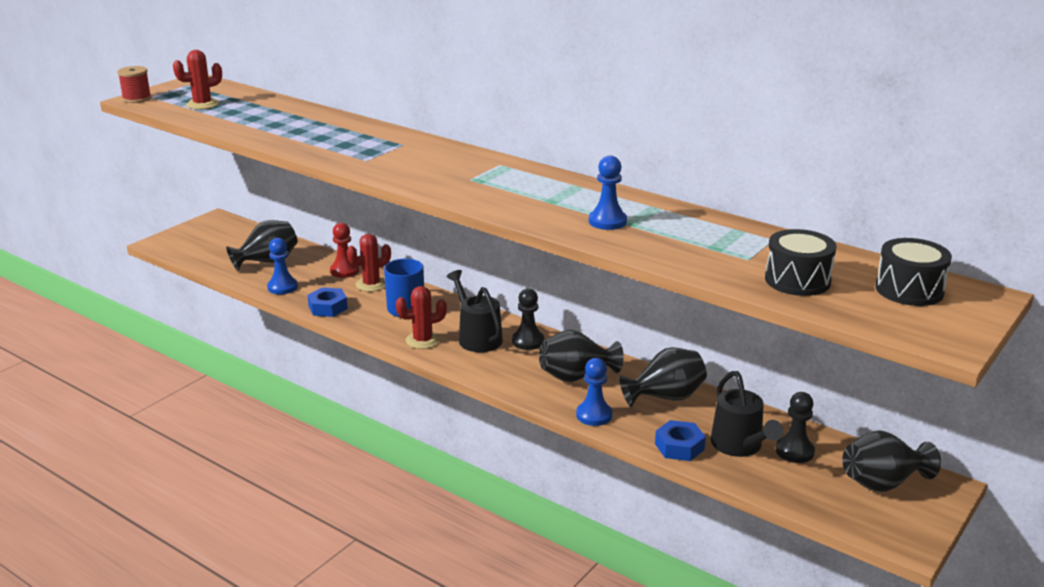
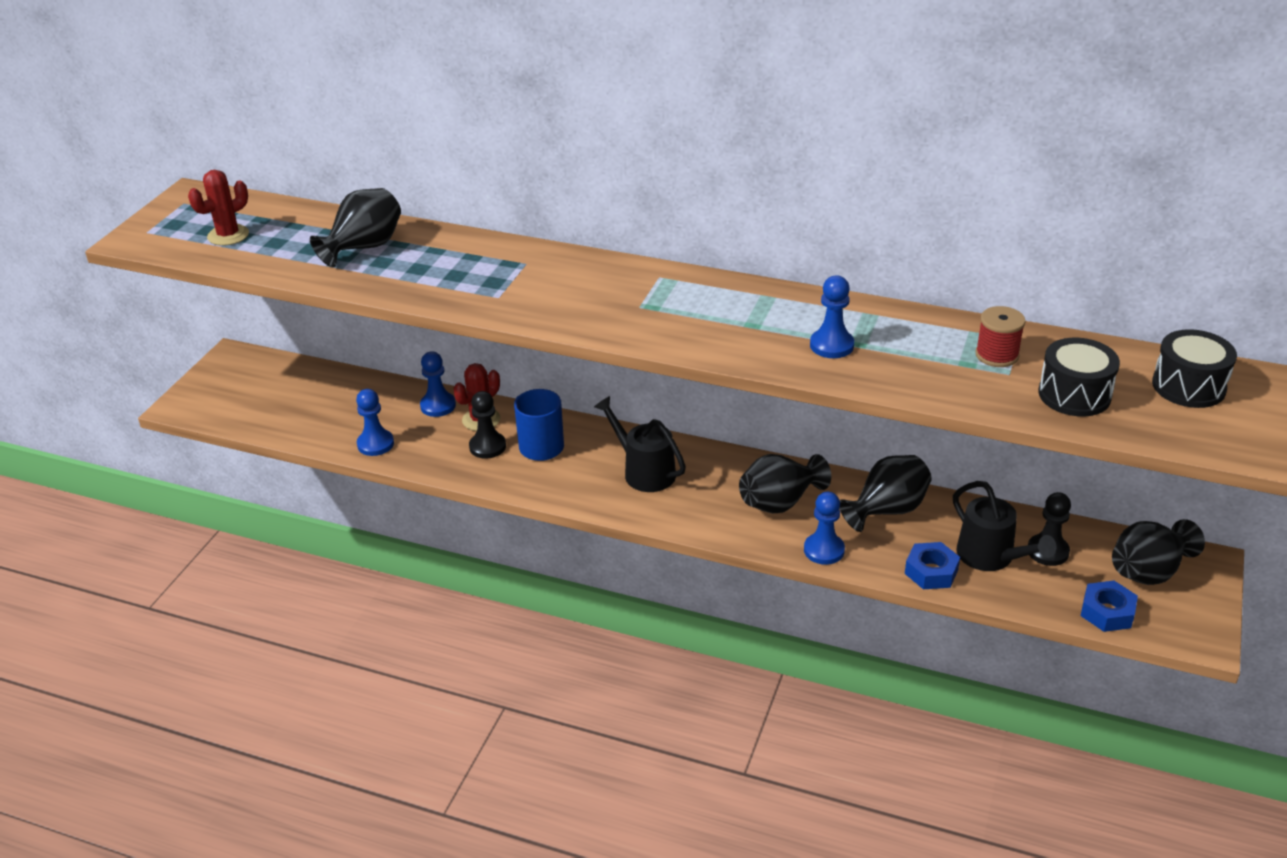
camera: 15 degrees left, 10 degrees up
(137, 99) = (133, 239): red spool -> red spool (997, 355)
(267, 262) = (335, 410): black vase -> black vase (364, 248)
(328, 307) = (447, 463): blue nut -> blue nut (1107, 612)
(344, 271) = (438, 406): red pawn -> blue pawn
(423, 340) = (584, 488): red cactus -> none
(528, 341) = (703, 465): black pawn -> black pawn (487, 446)

